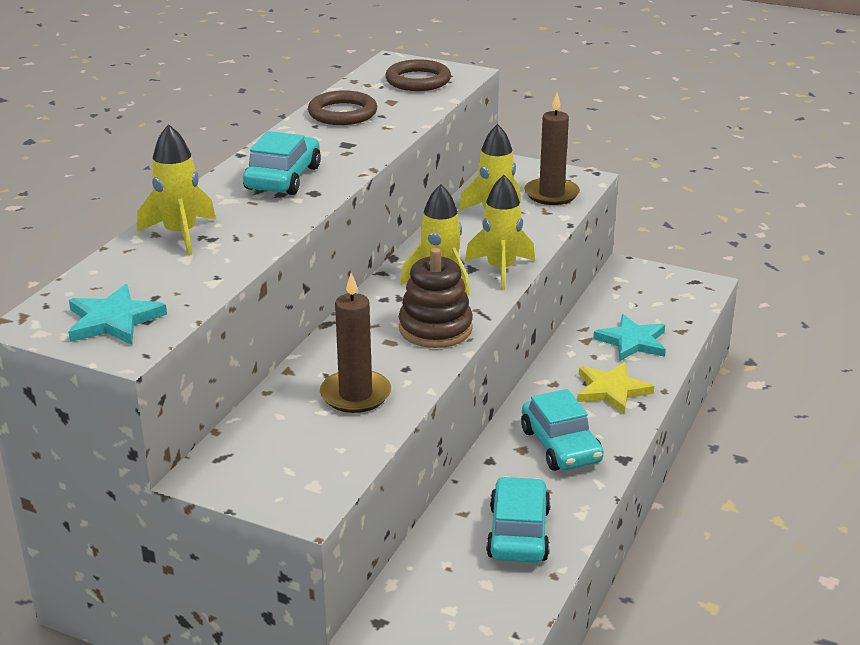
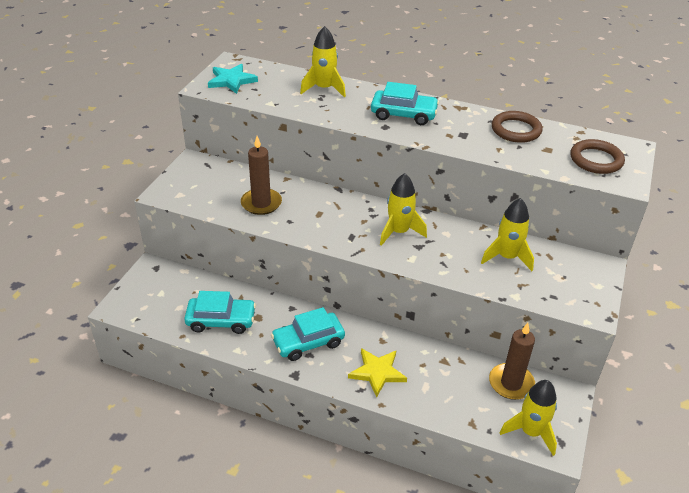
camera: 85 degrees right, 10 degrees up
(435, 329) = (335, 231): brown stacking toy -> none
(501, 270) = (419, 260): yellow rocket -> yellow rocket (530, 432)
(551, 194) = (553, 289): brown candle -> brown candle (511, 383)
(632, 341) = (448, 389): turquoise star -> none

